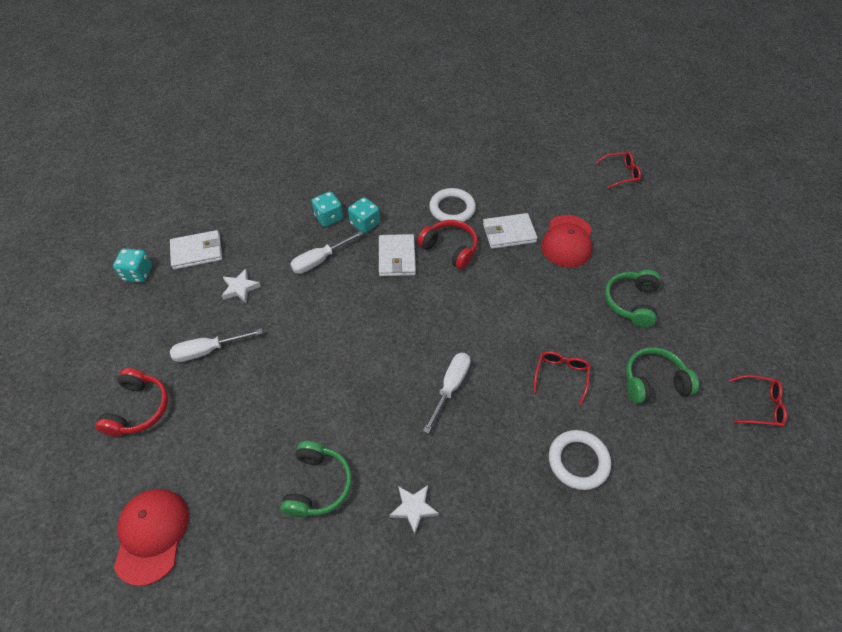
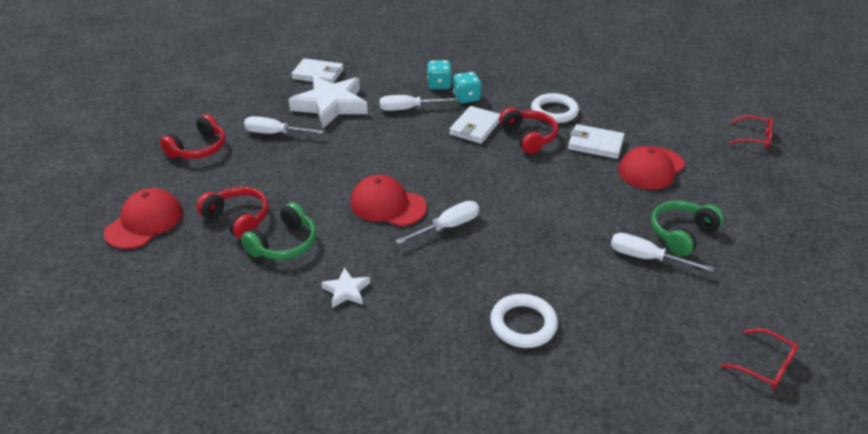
camera: 30 degrees right, 15 degrees down
(138, 273) = (265, 73): turquoise dice -> none
(240, 288) = (331, 105): white star -> white star, size x2.18
(250, 479) = (238, 219): none -> red headphones
(381, 388) = (387, 205): none -> red cap
(561, 375) = (560, 258): red glasses -> none
(622, 341) = (646, 258): none -> white screwdriver
(654, 382) = (654, 300): green headphones -> none

